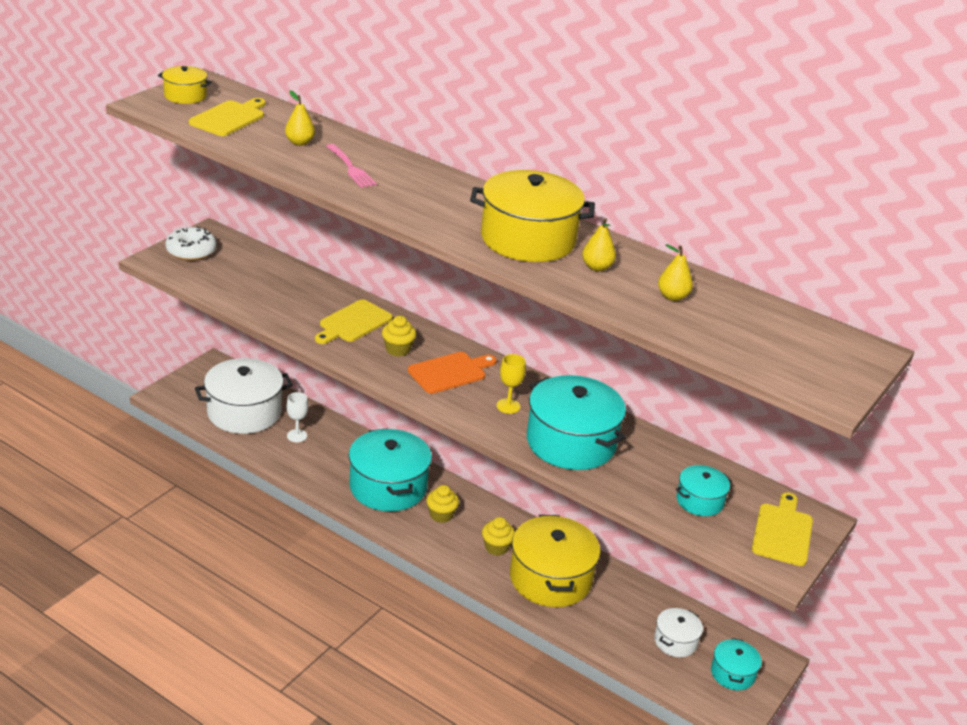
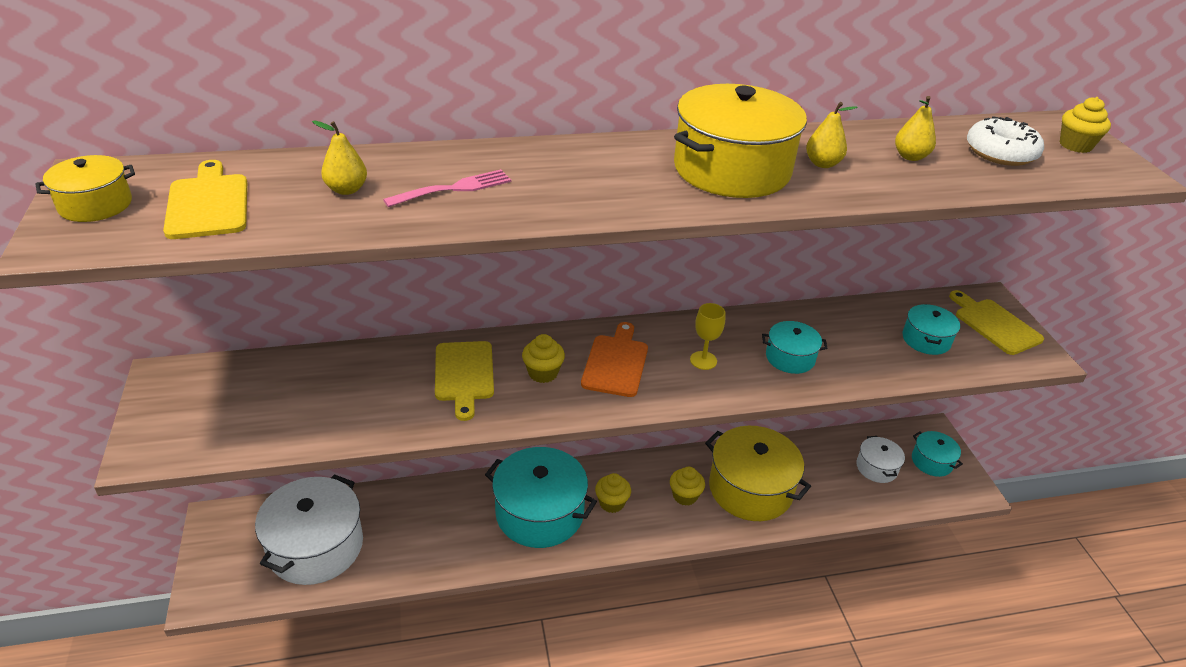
camera: 45 degrees left, 5 degrees up
(191, 251) = (172, 412): white donut -> white donut (1000, 153)
(297, 436) = (398, 530): white goblet -> none
(351, 168) = (454, 188): pink fork -> pink fork turned 45 degrees counterclockwise
(571, 442) = (790, 357): turquoise pot -> turquoise pot, size x0.51
(834, 362) = (1075, 145): none -> yellow cupcake

